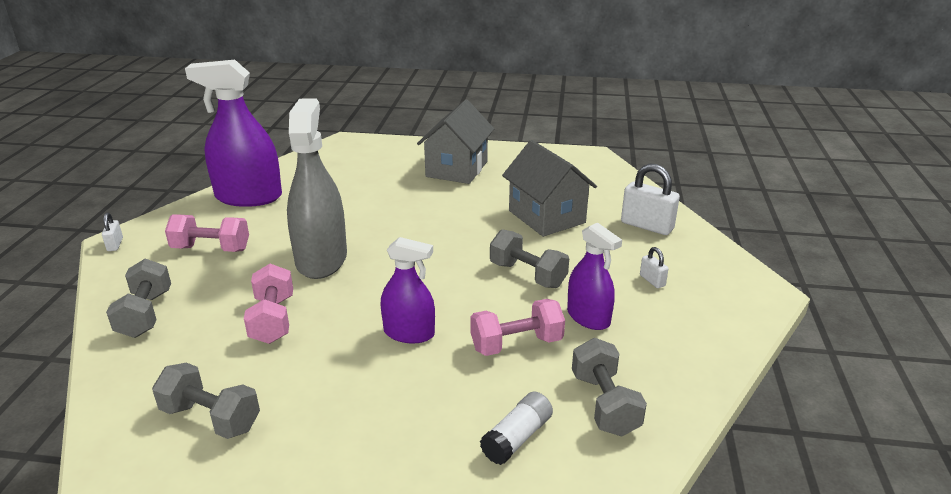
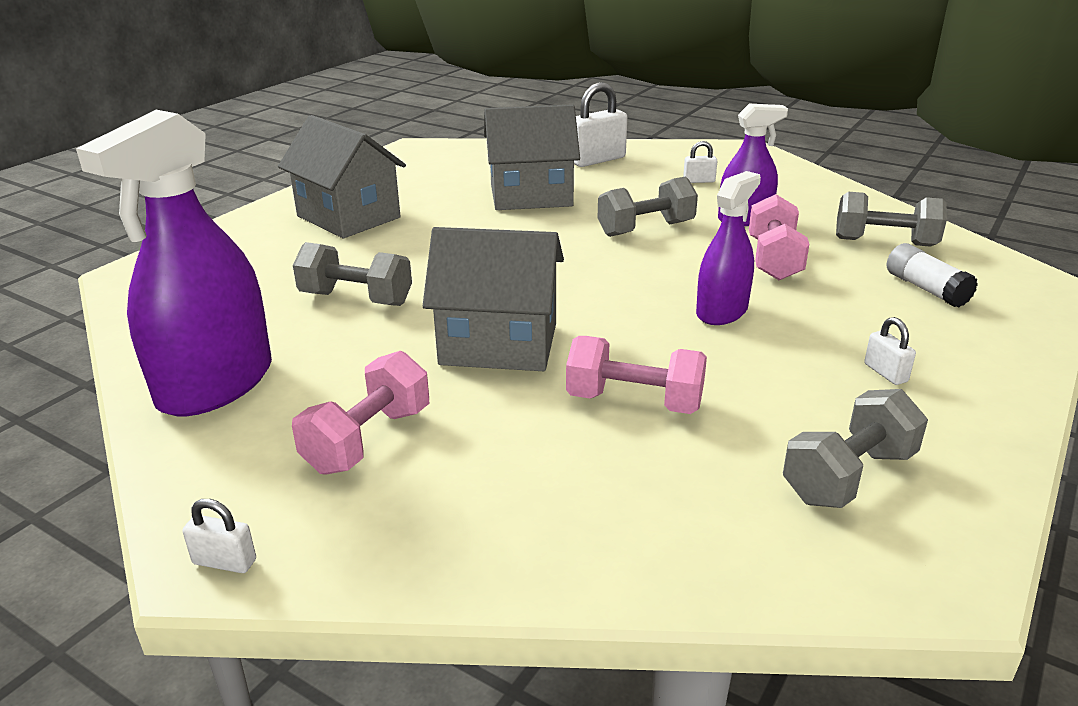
camera: 65 degrees left, 0 degrees up
(145, 314) = (535, 528): grey dumbbell -> grey dumbbell (356, 299)
(321, 259) = (499, 344): grey spray bottle -> grey house
(352, 424) = (885, 373): none -> white padlock

